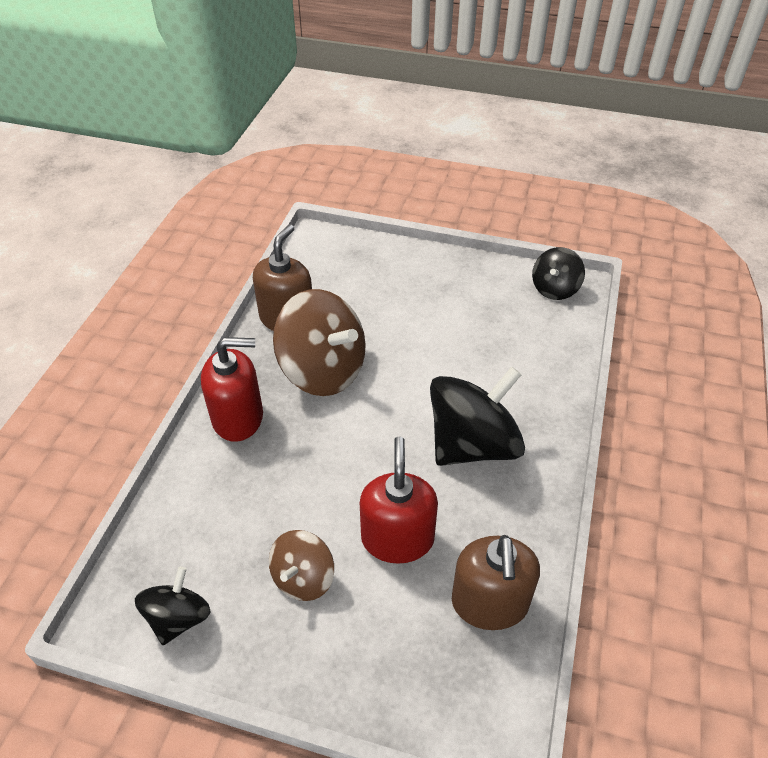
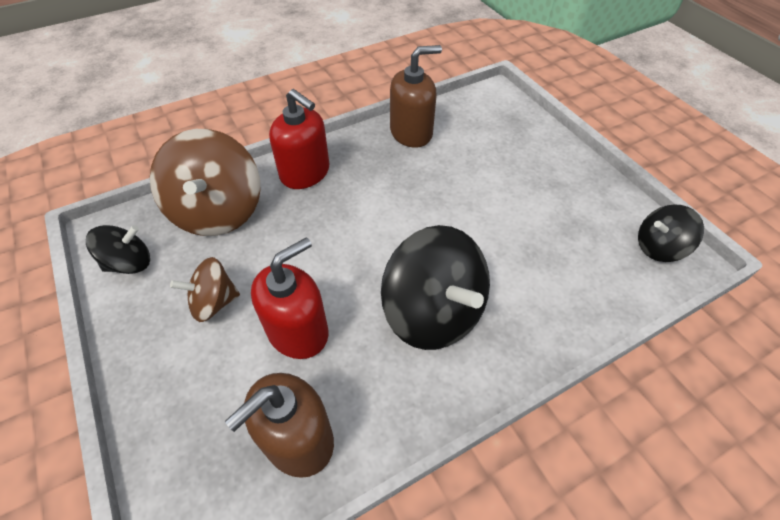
camera: 45 degrees right, 5 degrees up
(323, 370) = (392, 181): brown spinning top -> brown spinning top (218, 211)
(473, 444) = (433, 313): black spinning top -> black spinning top turned 45 degrees clockwise

